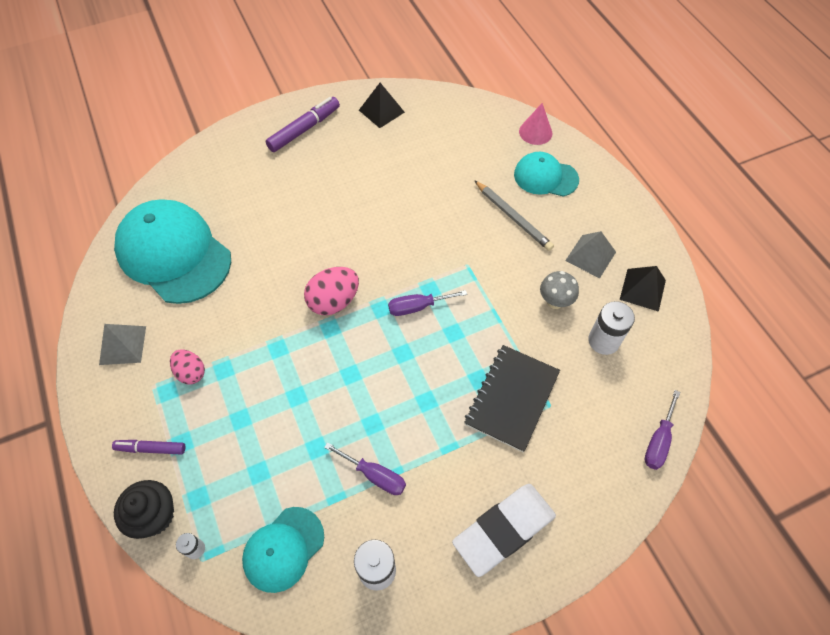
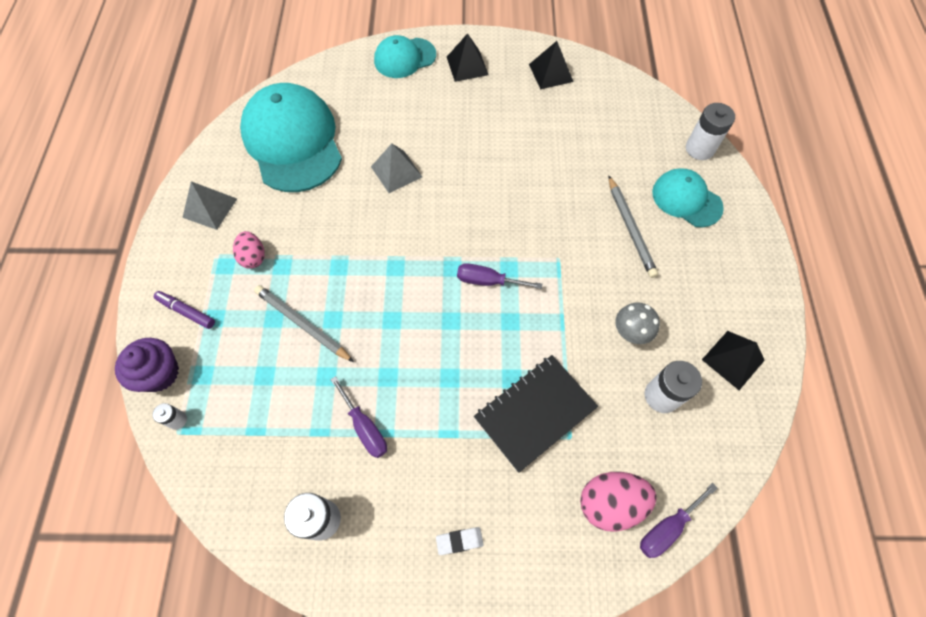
camera: 25 degrees right, 5 degrees up
(154, 515) = (159, 373): black cupcake -> purple cupcake
(270, 412) = (302, 324): none -> grey pencil
(283, 549) = (250, 457): turquoise cap -> turquoise cap (405, 58)
(304, 129) = (467, 65): purple marker -> black pyramid
(334, 301) = (411, 243): pink egg -> pink egg (610, 503)
(504, 530) = (459, 541): white eraser -> white eraser, size x0.40
(535, 132) = (699, 149): pink cone -> white battery
(590, 256) = (693, 301): grey pyramid -> grey pyramid (396, 171)

